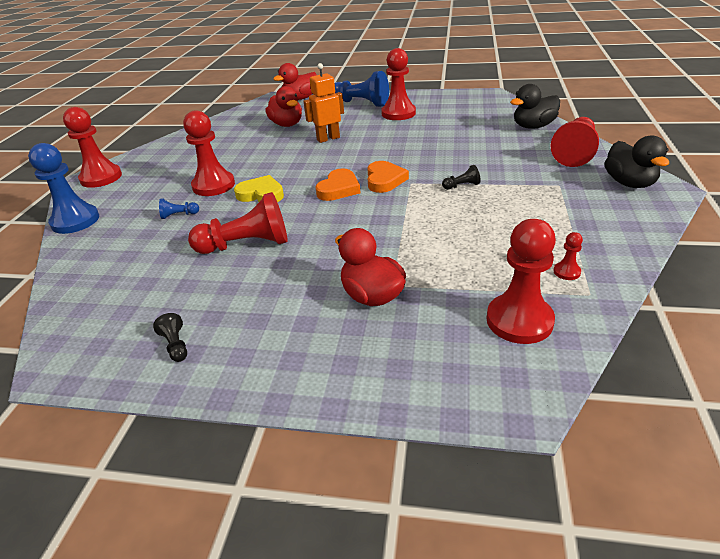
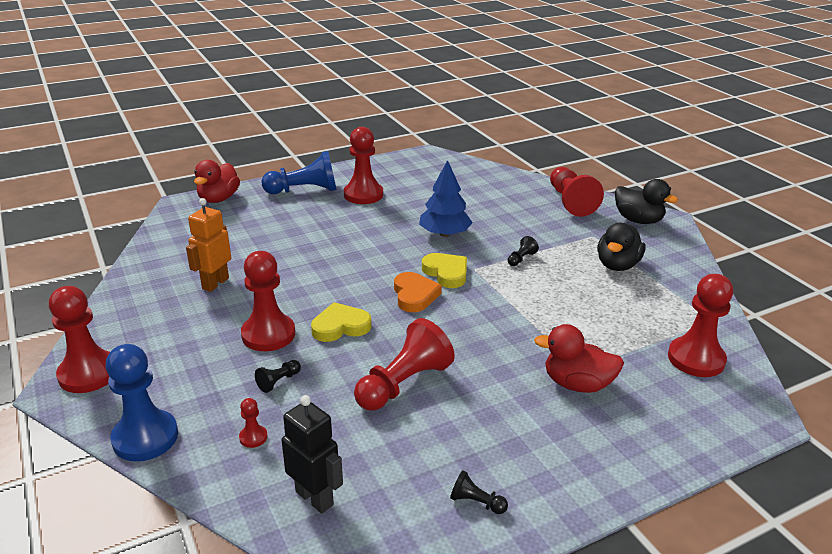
camera: 40 degrees left, 5 degrees down
(97, 293) = (315, 498): none -> black robot
(179, 215) = (278, 381): blue pawn -> black pawn
(287, 124) = (250, 236): red duck -> none
(328, 139) = (325, 242): orange robot -> orange robot (215, 283)
(384, 180) = (446, 273): orange heart -> yellow heart
(422, 152) = (444, 234): none -> blue tree
(533, 126) = (508, 182): black duck -> black duck (617, 265)
(566, 272) = (681, 309): red pawn -> red pawn (253, 437)

